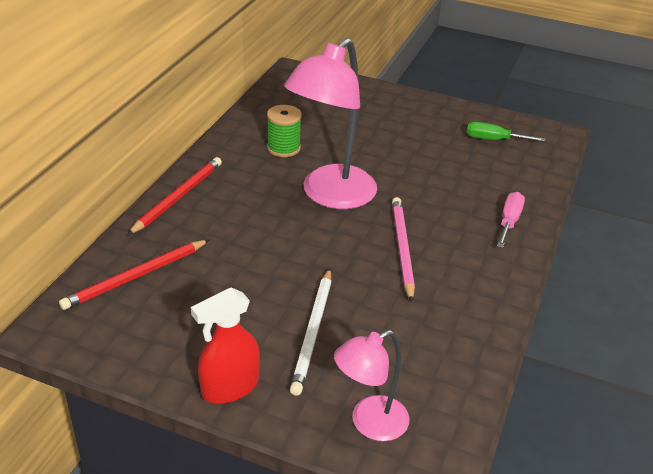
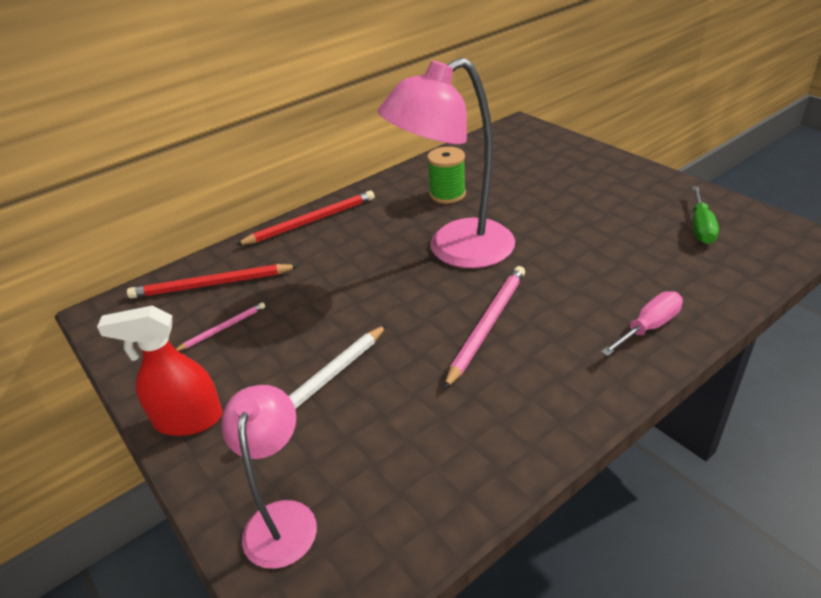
camera: 35 degrees right, 0 degrees up
(186, 310) = (223, 328): none -> pink pencil
(369, 423) = (282, 518): pink lamp -> pink lamp turned 90 degrees clockwise
(494, 140) = (700, 227): green screwdriver -> green screwdriver turned 120 degrees counterclockwise

